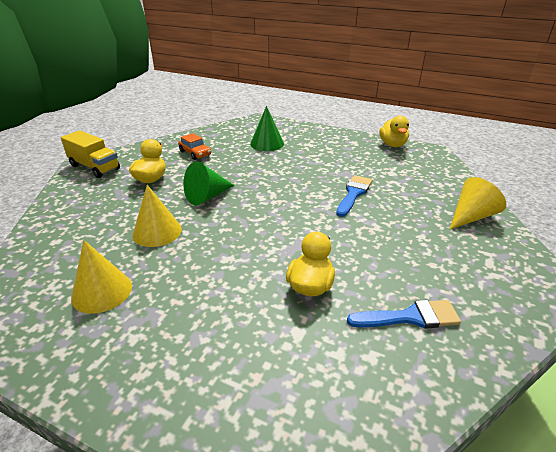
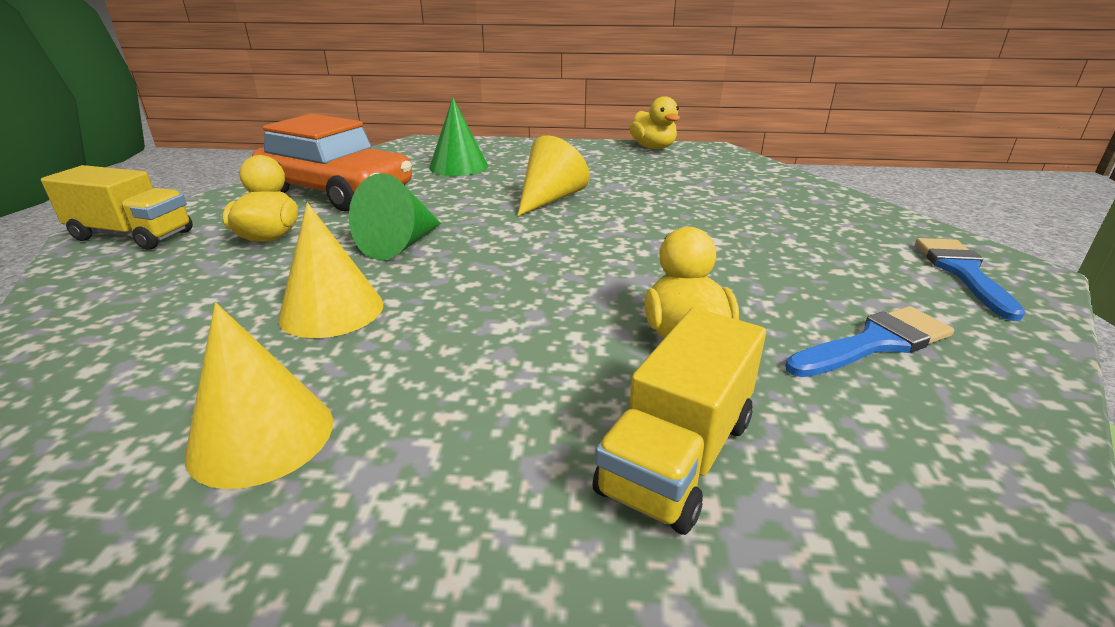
camera: 20 degrees left, 5 degrees down
(195, 153) = (337, 192): orange car -> orange car, size x2.22
(259, 350) = (677, 455): none -> yellow truck
(353, 194) = (647, 207): blue brush -> blue brush (963, 272)
(471, 217) = (832, 209): yellow cone -> yellow cone (550, 199)

